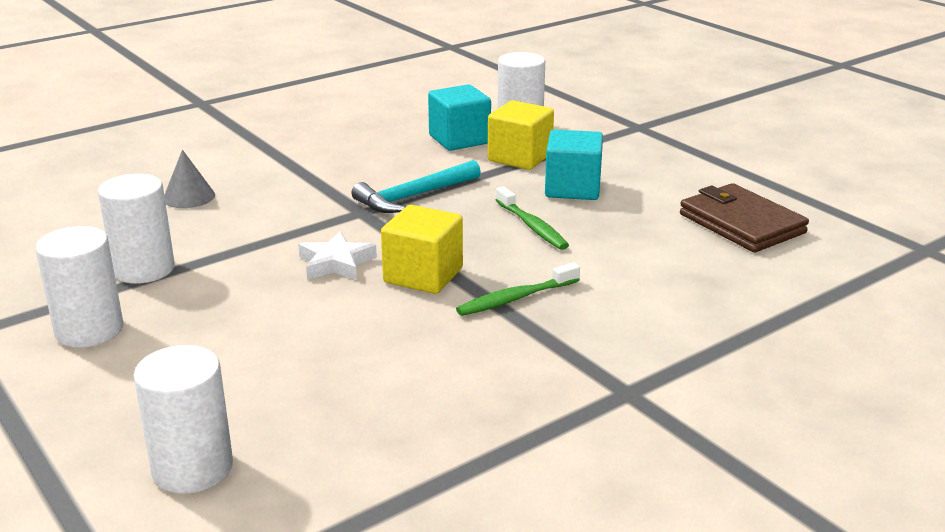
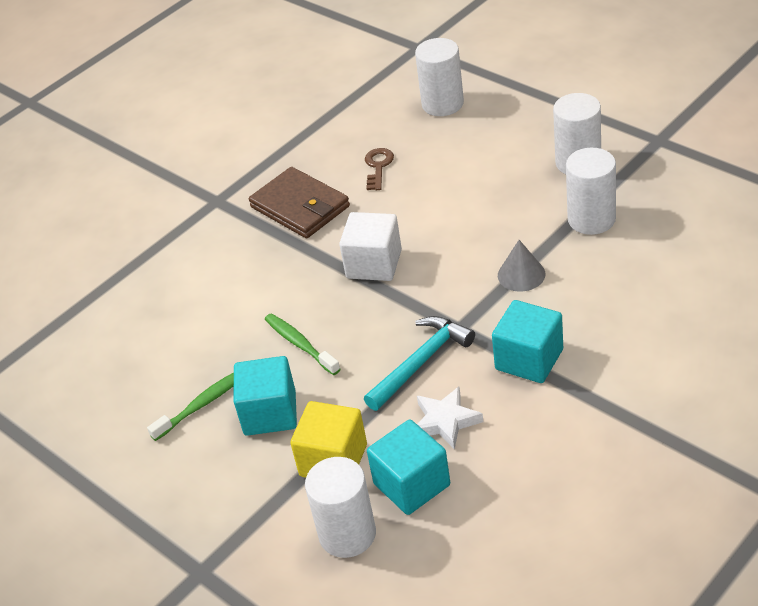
camera: 175 degrees right, 15 degrees up
(189, 197) = (632, 310): grey cone -> grey cone (521, 274)
(313, 183) = (529, 359): none -> turquoise cube
(336, 263) = (447, 261): white star -> white star (445, 421)
(360, 386) = (378, 167): none -> brown key
(423, 275) = (374, 264): yellow cube -> white cube
(515, 298) = (298, 258): green toothbrush -> green toothbrush (202, 404)
(741, 223) = (113, 393): brown wallet -> brown wallet (300, 207)

